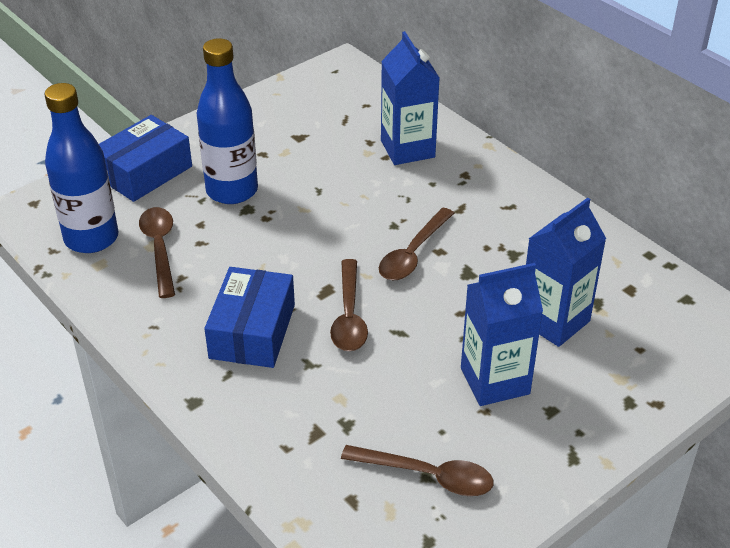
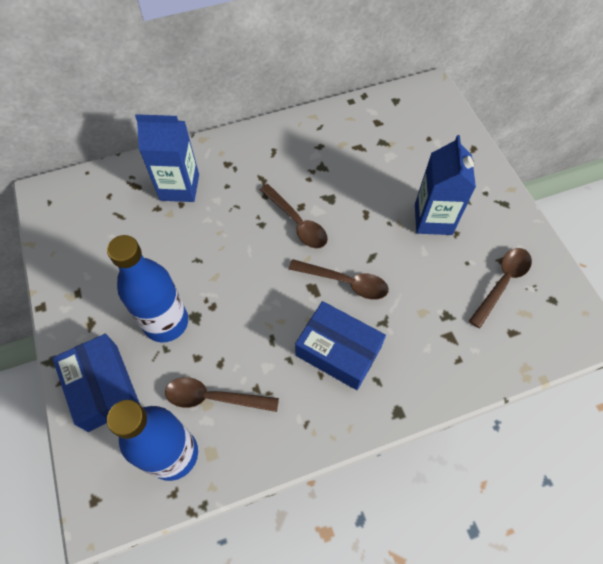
camera: 70 degrees left, 20 degrees up
(554, 321) = (391, 169): blue carton -> none

